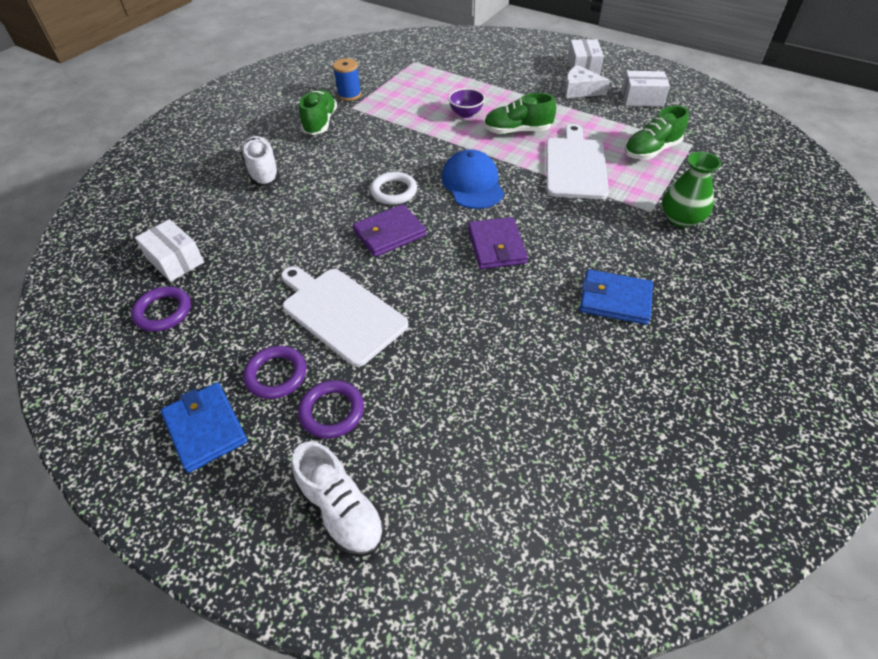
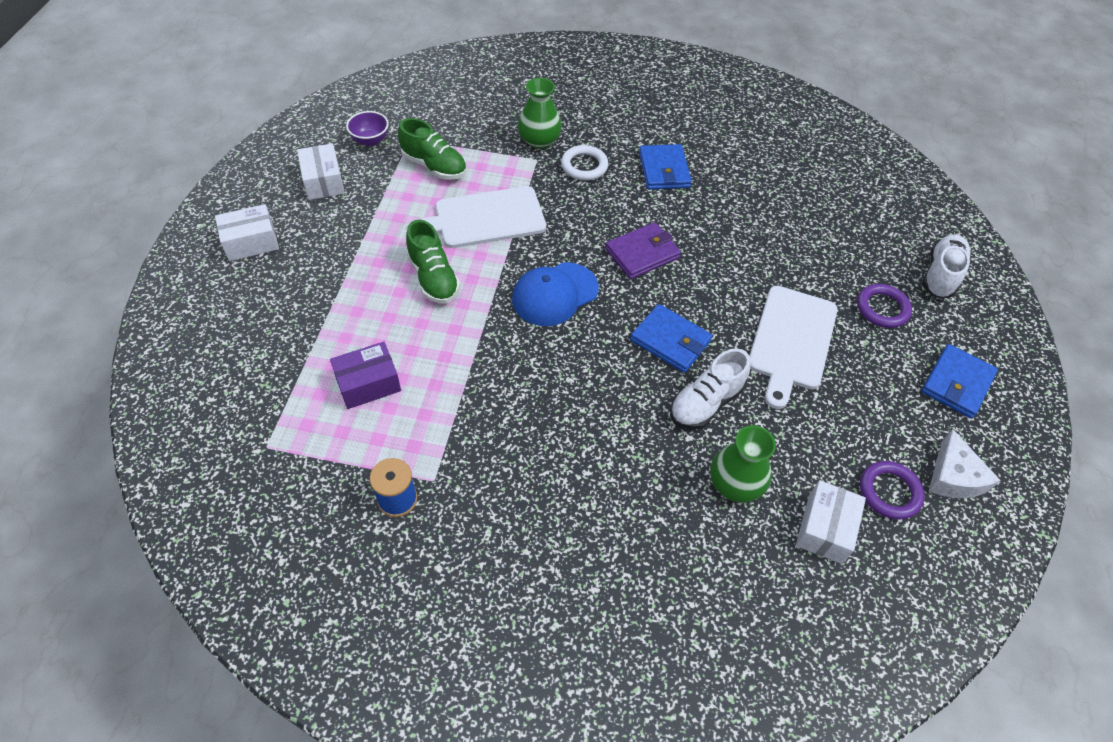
camera: 115 degrees left, 5 degrees up
(246, 226) = (735, 484): none -> green vase
(263, 171) = (629, 522): white shoe -> white shoe (705, 403)
(276, 375) = (881, 359): purple ring -> none
(320, 123) = (489, 504): green shoe -> none
(389, 233) = (670, 341): purple wallet -> blue wallet
(394, 191) = (601, 360): white ring -> white ring (584, 166)
(437, 95) = (368, 383): none -> purple box
(466, 114) = (409, 337): purple bowl -> purple bowl (370, 140)
(580, 90) = (316, 237): white cheese -> white cheese (953, 476)

